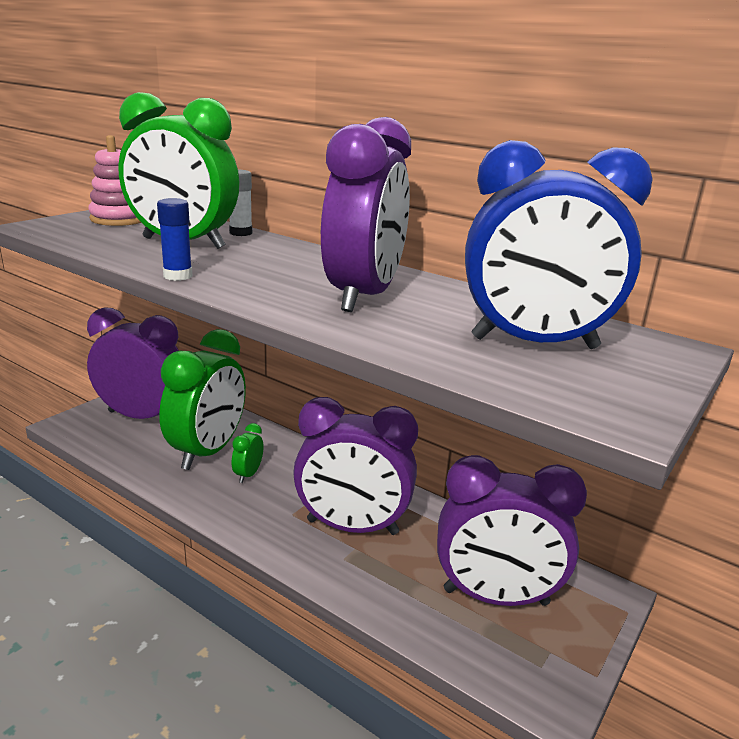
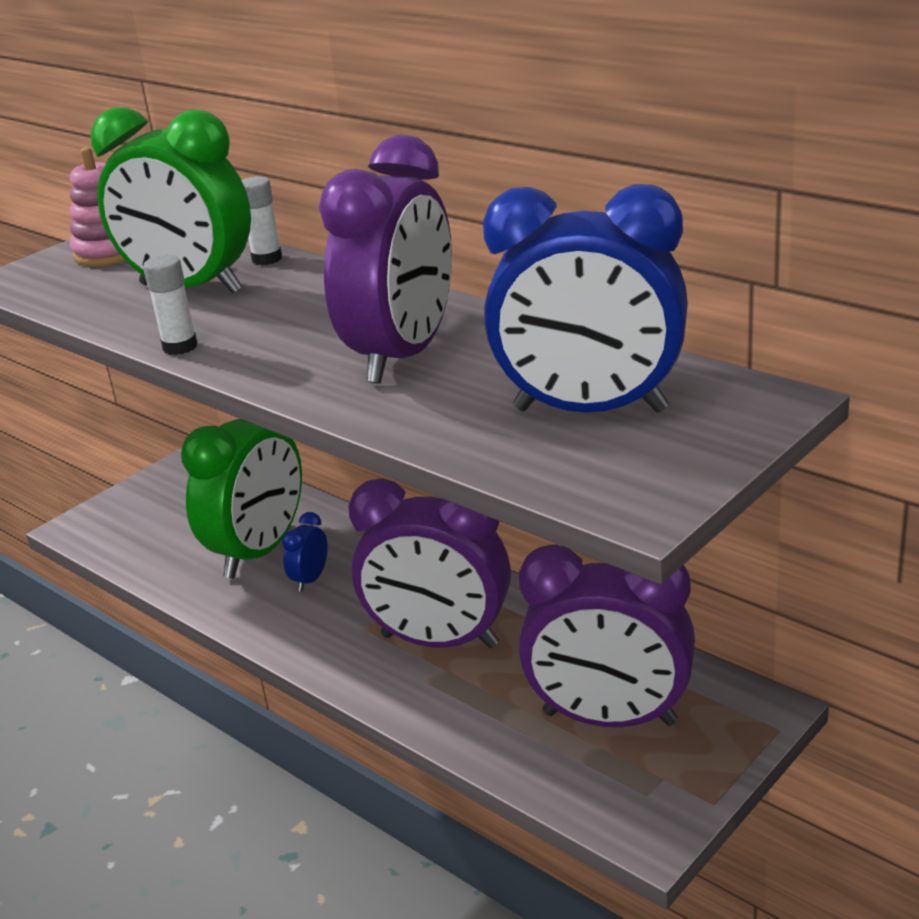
camera: 10 degrees right, 5 degrees up
(142, 417) = (173, 508): purple clock -> none
(178, 276) = (180, 347): blue glue stick -> white glue stick
(248, 474) = (310, 580): green clock -> blue clock

